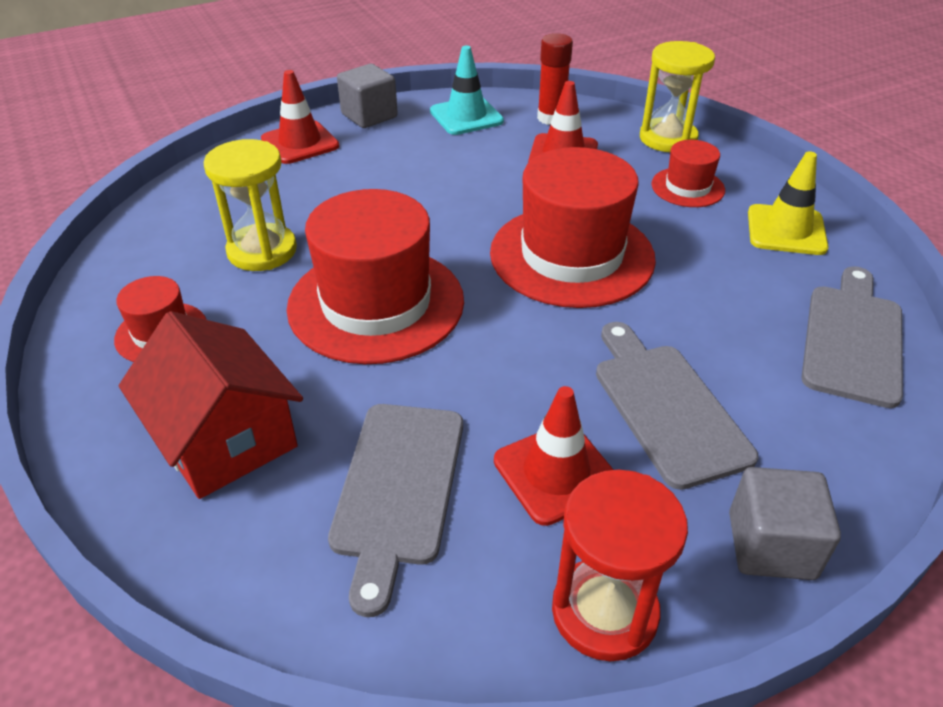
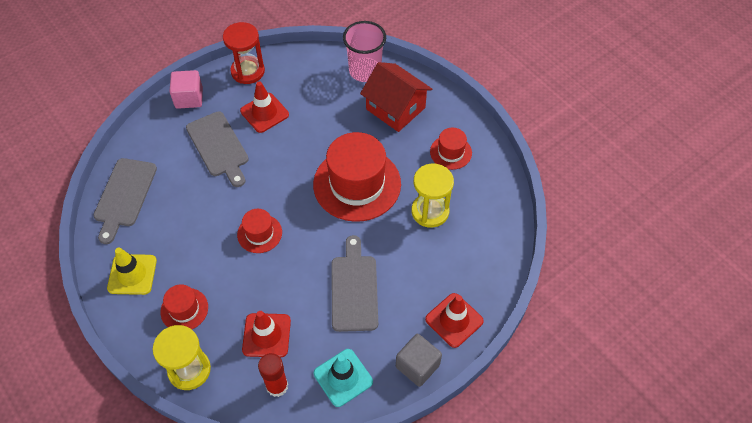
camera: 170 degrees right, 15 degrees up
(254, 557) = (365, 71): none -> pink cup
(398, 489) = (323, 99): grey cutting board -> grey cutting board (354, 289)
(572, 255) = (259, 233): red hat -> red hat, size x0.49
(771, 545) = (189, 98): grey cube -> pink cube

